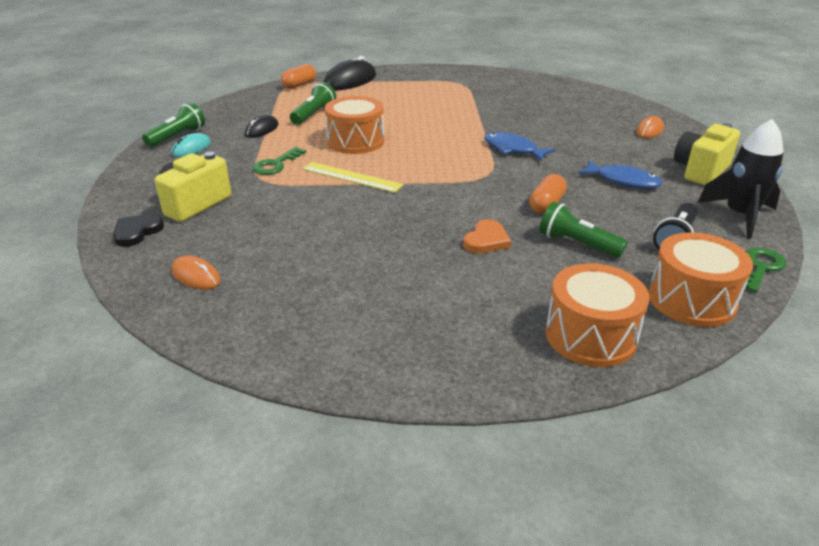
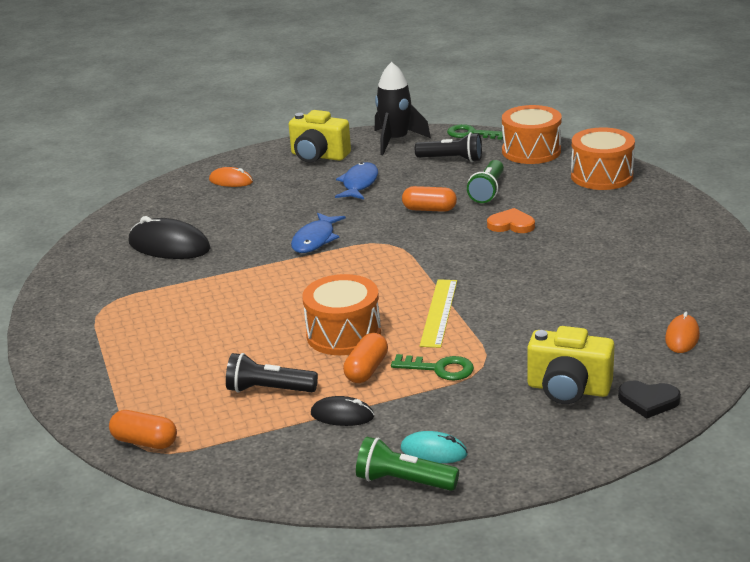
camera: 105 degrees left, 5 degrees down
(303, 142) = (366, 370): none -> orange capsule
(314, 114) = (269, 390): green flashlight -> black flashlight
(350, 81) = (114, 398): black mouse -> black mouse (169, 246)

